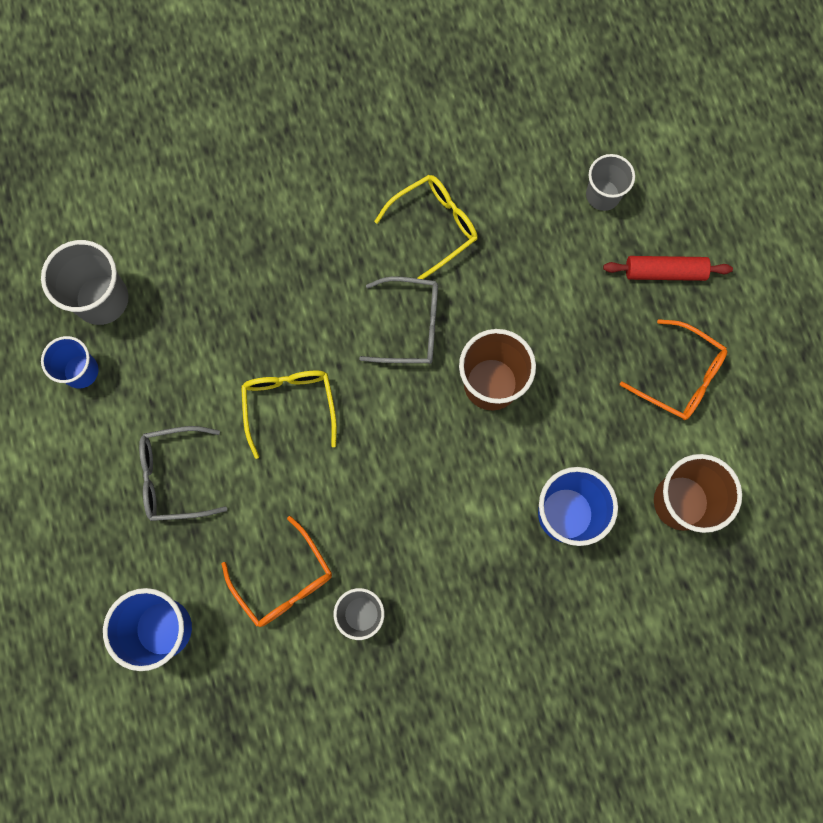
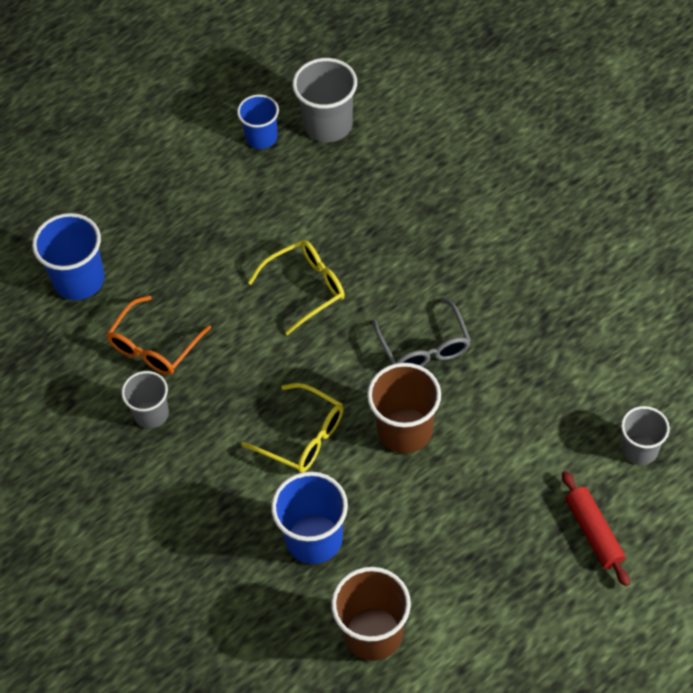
camera: 70 degrees right, 20 degrees down
(174, 477) = (206, 235): grey glasses -> none
(434, 226) = (527, 327): yellow glasses -> yellow glasses (303, 436)
(680, 377) = (496, 586): orange glasses -> none

